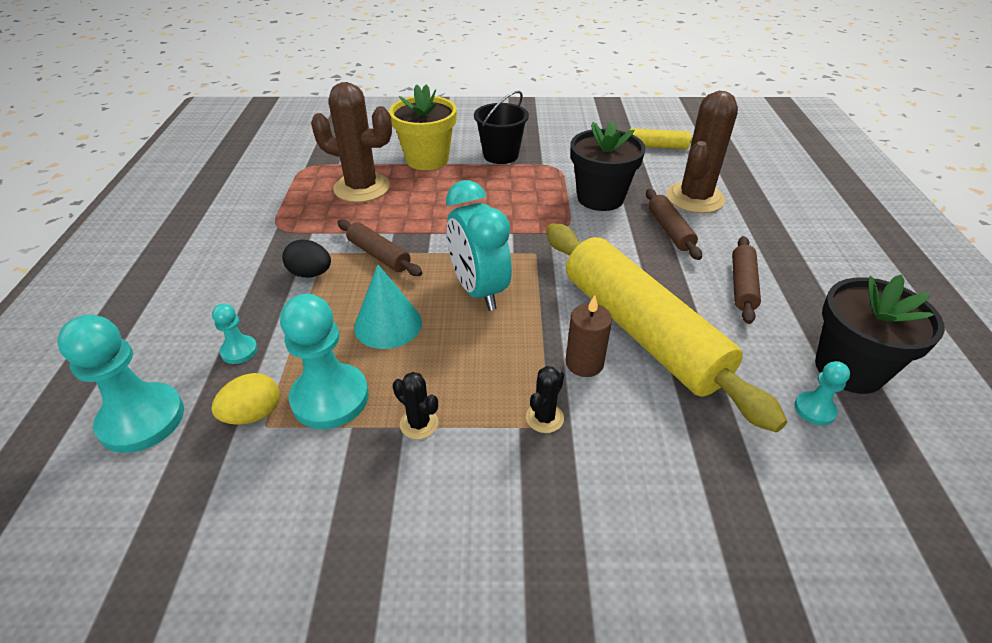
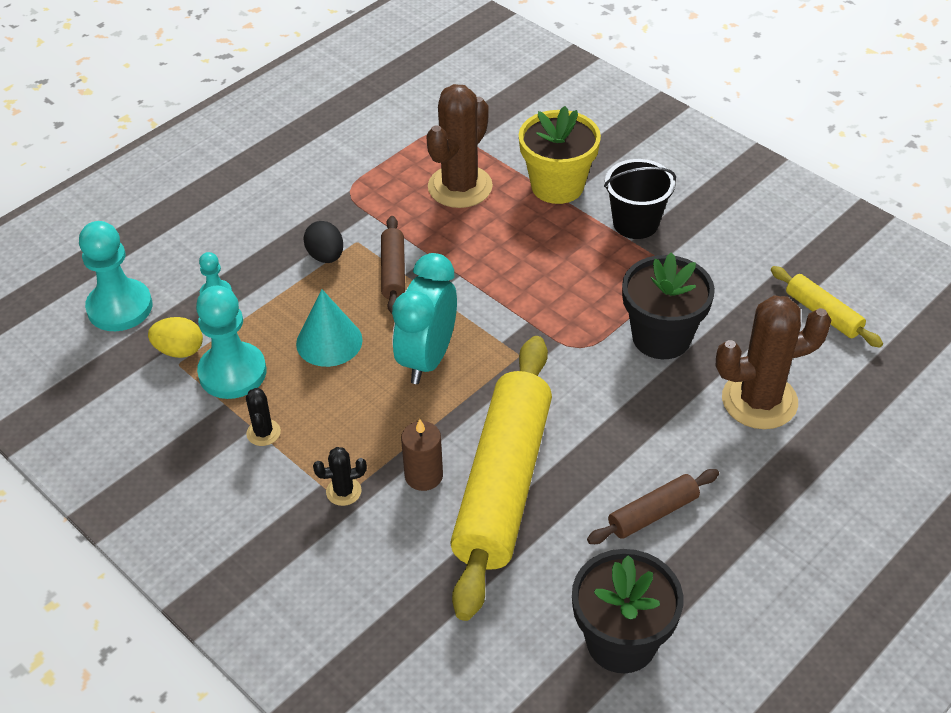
camera: 45 degrees right, 5 degrees up
(362, 188) = (460, 187): brown cactus -> brown cactus turned 60 degrees clockwise
(670, 230) = (675, 417): brown rolling pin -> none
(814, 409) = (539, 641): turquoise pawn -> none

